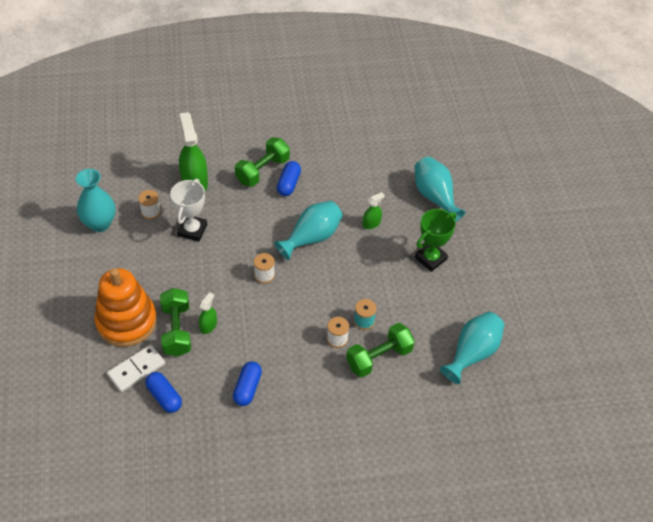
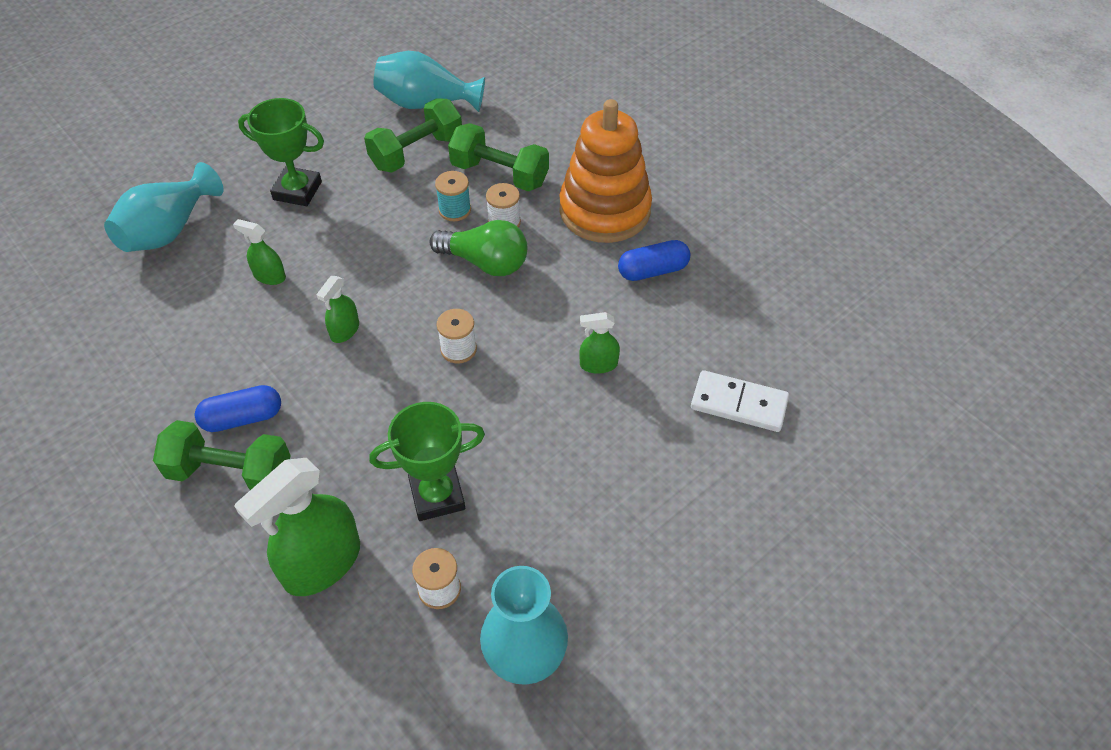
camera: 120 degrees left, 0 degrees up
(126, 321) = (678, 469): orange stacking toy -> orange stacking toy (604, 210)
(164, 397) = (745, 347): blue capsule -> none
(176, 330) = (637, 397): green dumbbell -> green dumbbell (417, 152)
(192, 230) = (437, 495): white trophy -> green trophy
(312, 237) = (345, 330): turquoise vase -> green spray bottle
(313, 314) = (485, 262): none -> green light bulb

